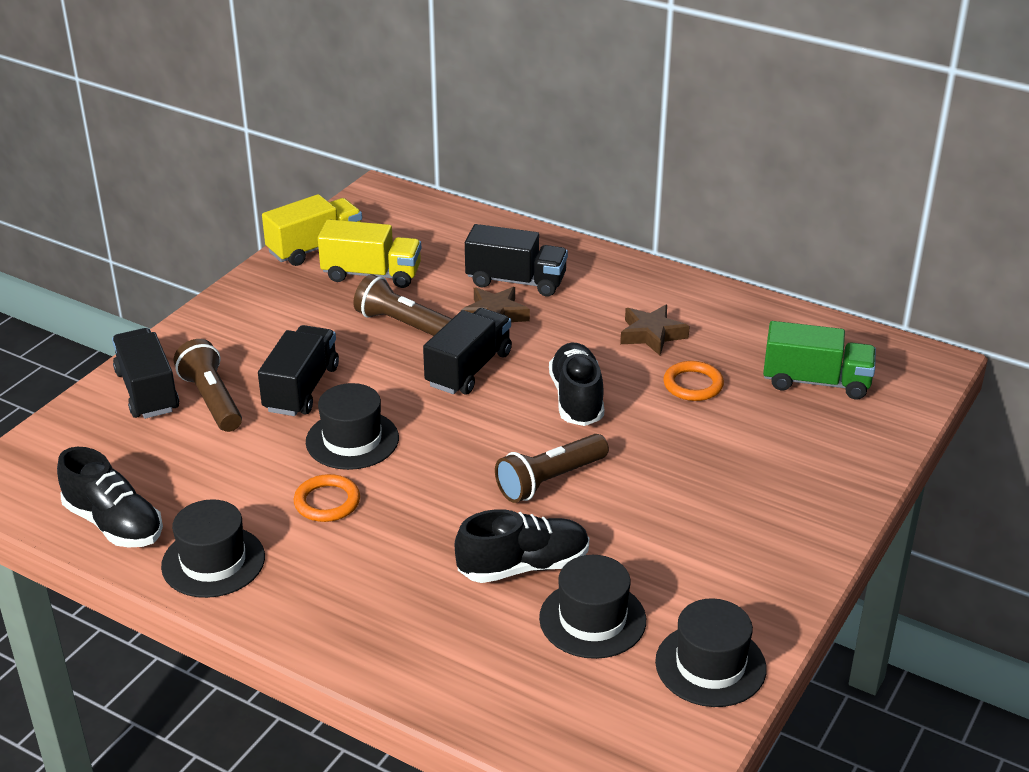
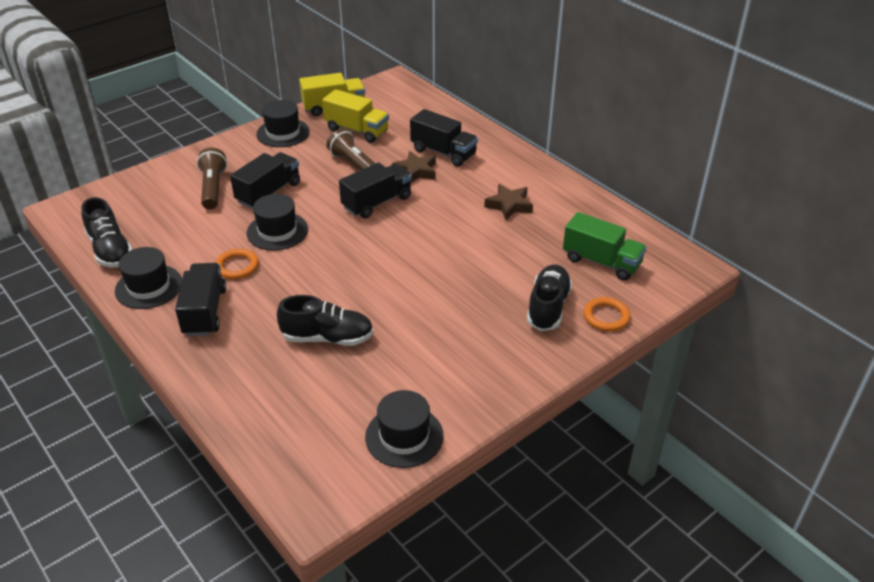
camera: 20 degrees right, 5 degrees up
(147, 391) = (181, 175): black truck -> black truck (204, 312)
(549, 480) = (380, 286): brown flashlight -> none
(577, 399) = (432, 237): black shoe -> black shoe (548, 307)
(592, 619) = (348, 384): black hat -> black hat (283, 133)
(693, 385) = (515, 245): orange ring -> orange ring (606, 317)

